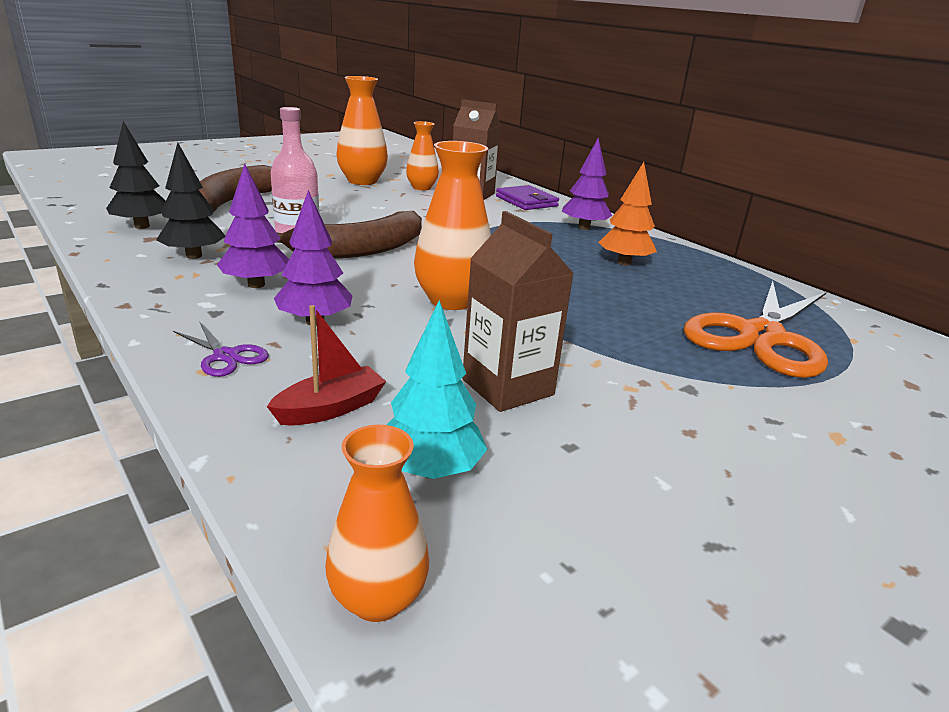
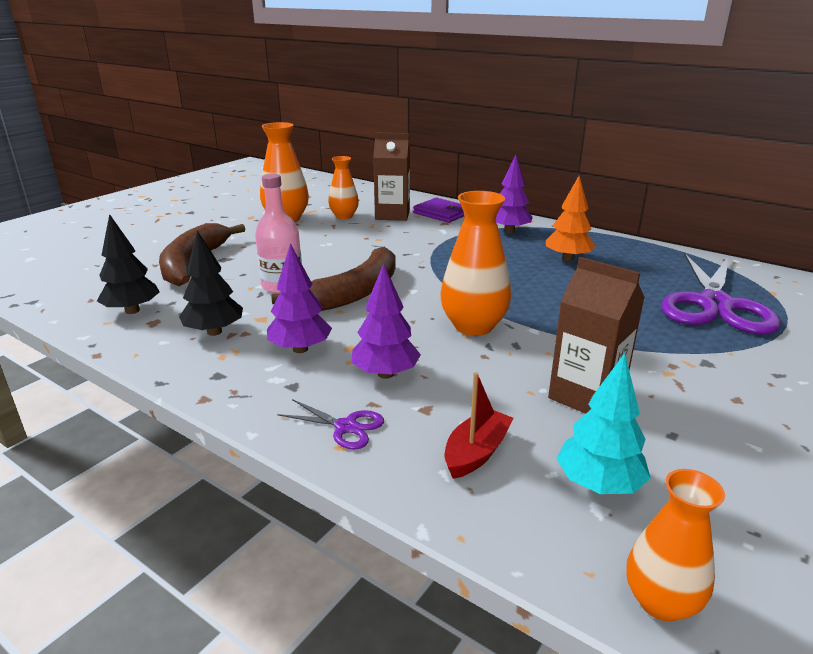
camera: 15 degrees left, 0 degrees up
(760, 337) = (714, 305): orange scissors -> purple scissors

